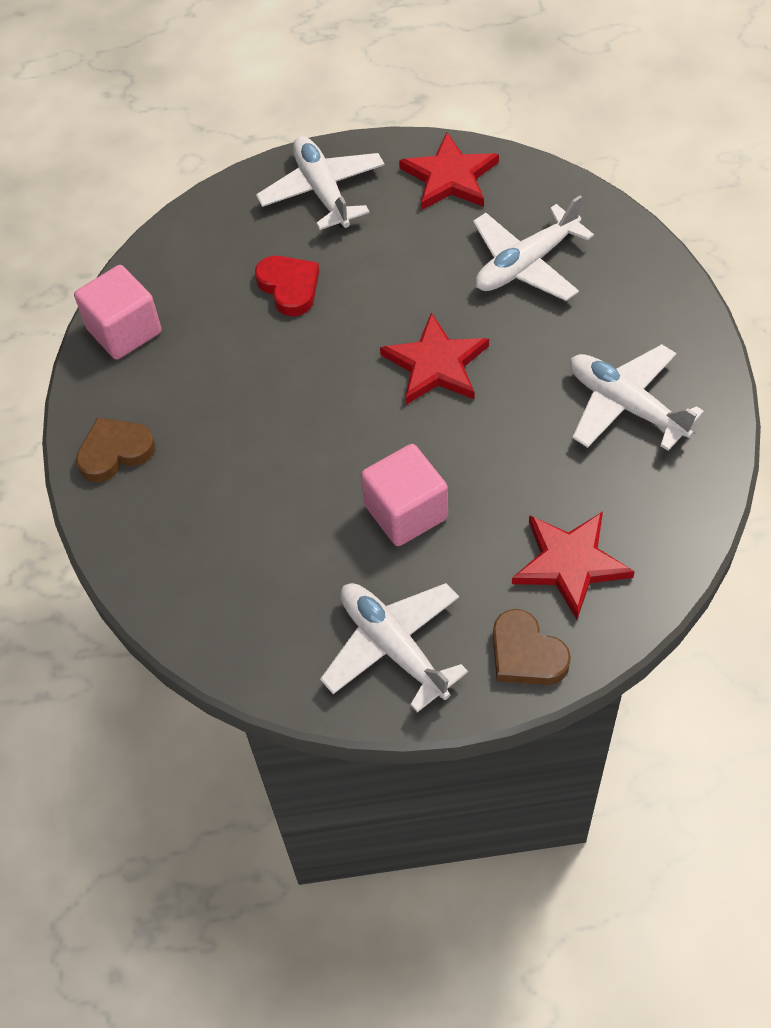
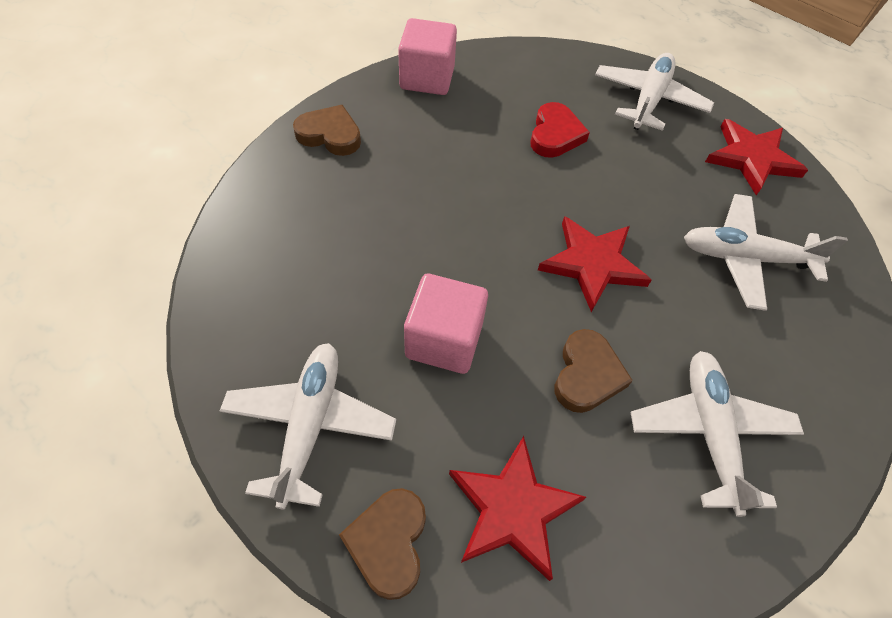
camera: 40 degrees right, 0 degrees up
(519, 443) = (587, 375): none -> brown heart

